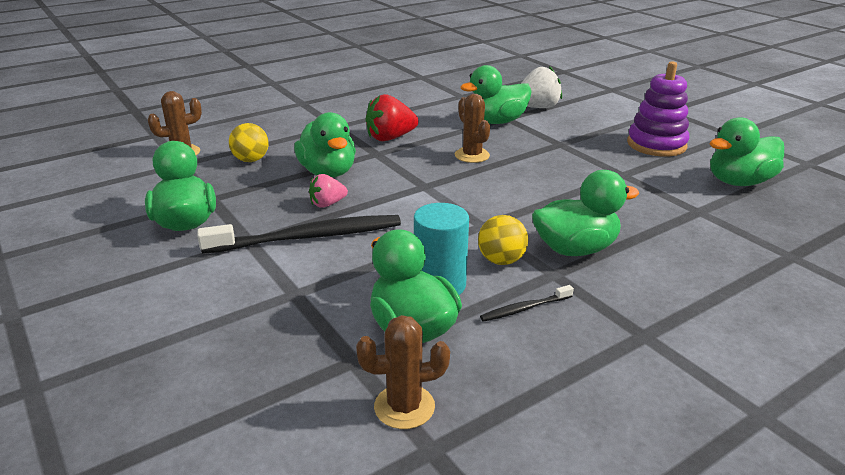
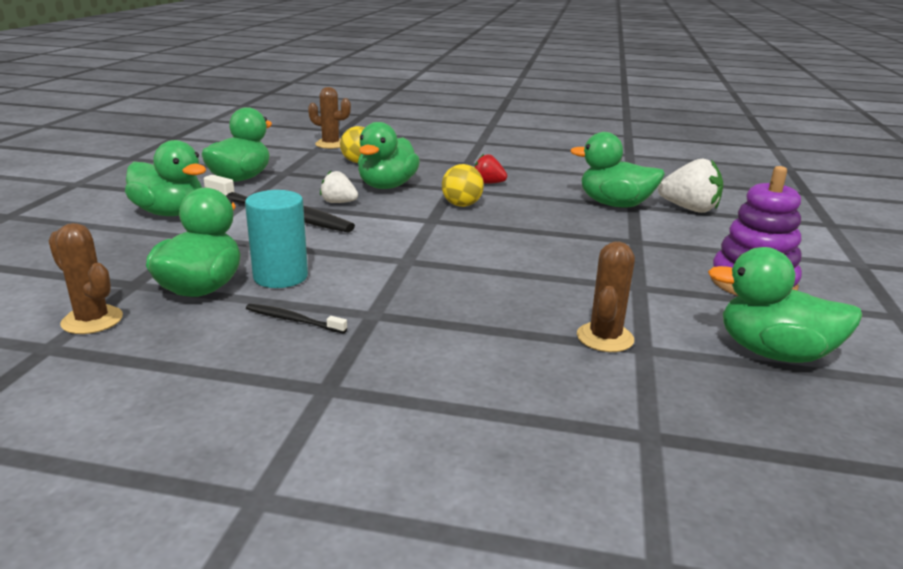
camera: 45 degrees right, 5 degrees down
(327, 204) = (338, 202): pink strawberry -> white strawberry
(390, 138) = (488, 183): red strawberry -> red strawberry, size x0.61
(472, 155) = (524, 217): brown cactus -> brown cactus (605, 338)
(501, 260) = (358, 286): yellow ball -> yellow ball (461, 205)
(575, 249) = (435, 310): green duck -> green duck (170, 213)

